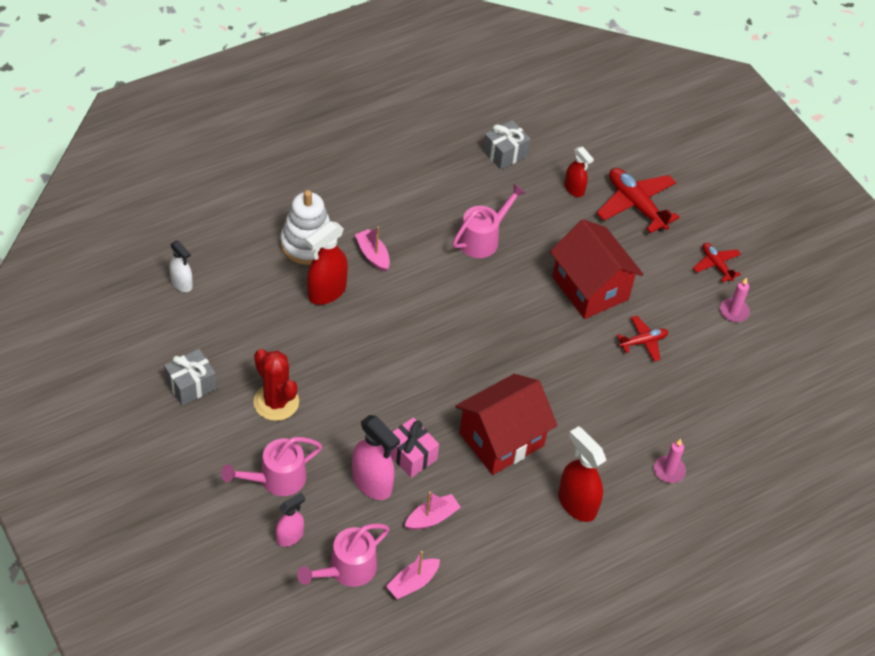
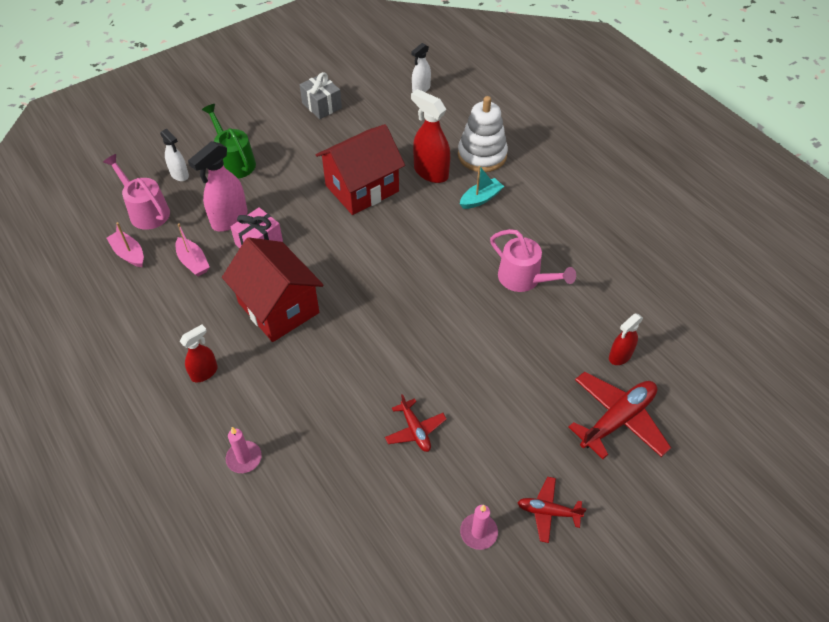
camera: 90 degrees right, 0 degrees up
(276, 402) = (309, 153): red cactus -> none
(276, 479) = (234, 161): pink watering can -> green watering can
(290, 536) = (179, 175): pink spray bottle -> white spray bottle
(373, 255) = (481, 199): pink boat -> turquoise boat
(505, 153) = (648, 290): grey gift -> none
(576, 503) = (204, 372): red spray bottle -> red spray bottle, size x0.61
(590, 288) = (481, 376): red house -> red house (362, 188)
(716, 265) = (548, 512): red plane -> red plane turned 135 degrees counterclockwise

